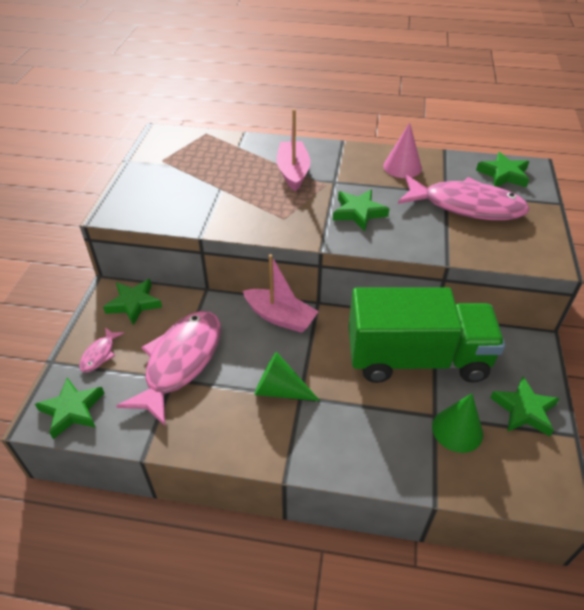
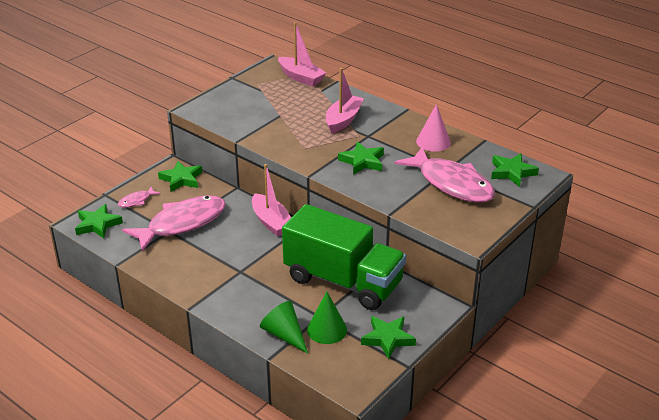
camera: 30 degrees right, 10 degrees down
(204, 139) = (301, 77): none -> pink boat
(280, 390) = (231, 262): green cone -> green cone (284, 335)

